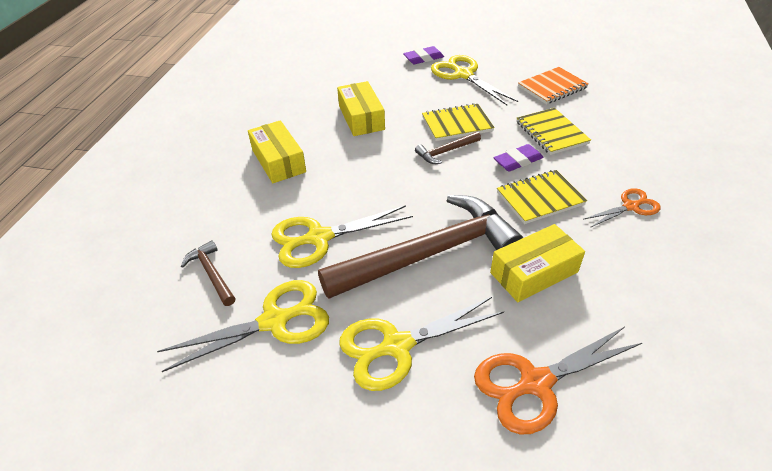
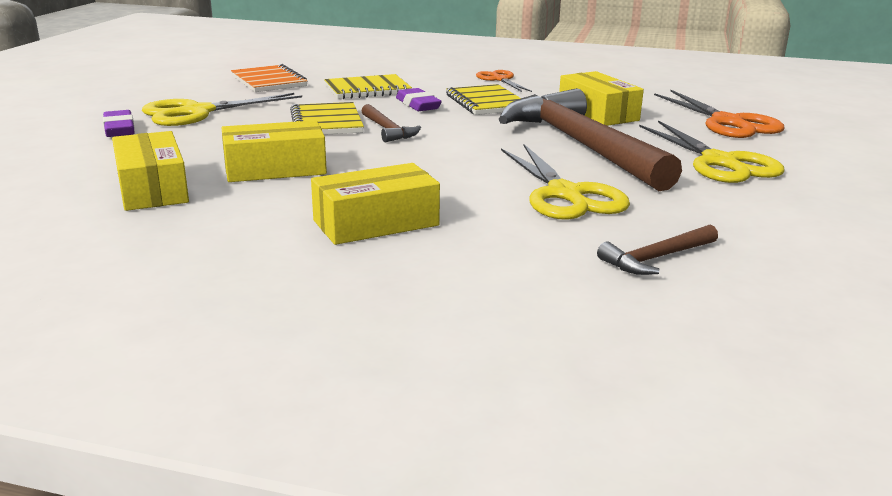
camera: 90 degrees left, 20 degrees down
(274, 321) = (721, 215): yellow scissors -> none
(330, 87) = (152, 188): none -> yellow box

